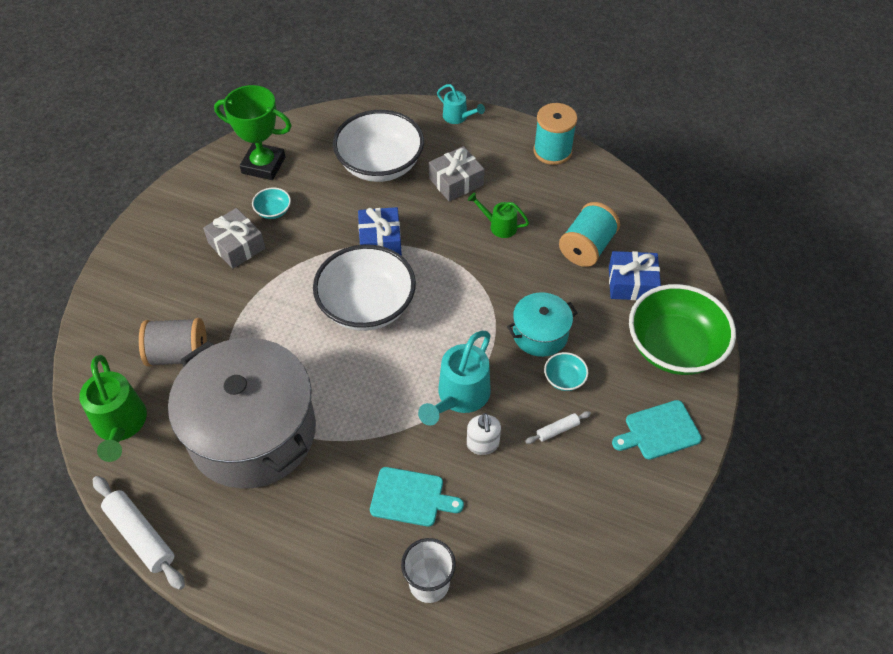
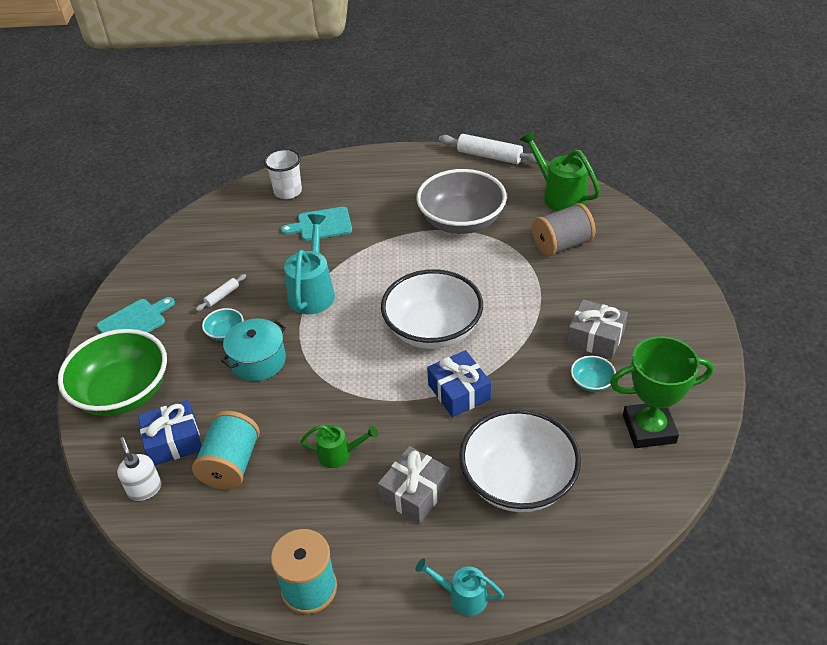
camera: 160 degrees right, 10 degrees down
(253, 432) = (461, 221): grey pot -> grey bowl
(483, 444) = (281, 268): white soap dispenser -> white soap dispenser (145, 489)

